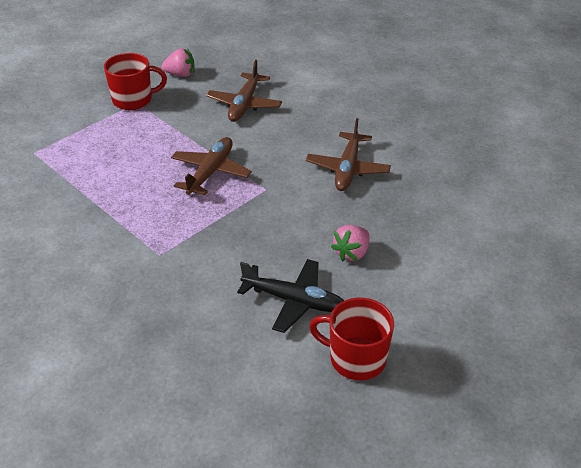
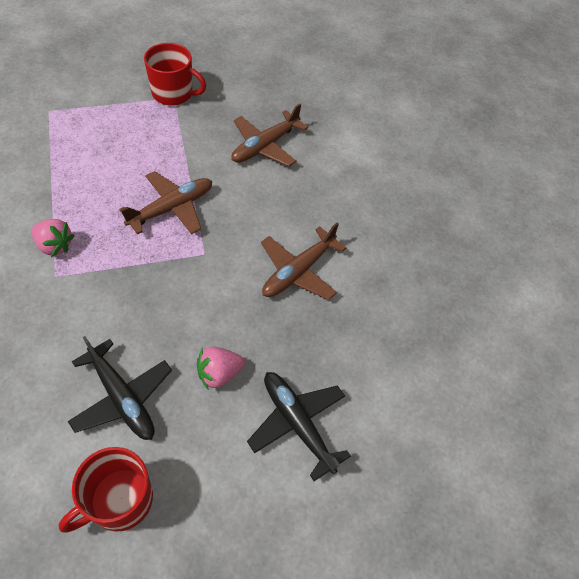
camera: 25 degrees right, 15 degrees up
(180, 74) = (236, 84): pink strawberry -> pink strawberry (55, 245)
(356, 359) = (120, 500): red mug -> red mug turned 90 degrees counterclockwise
(436, 254) = (297, 424): none -> black plane

